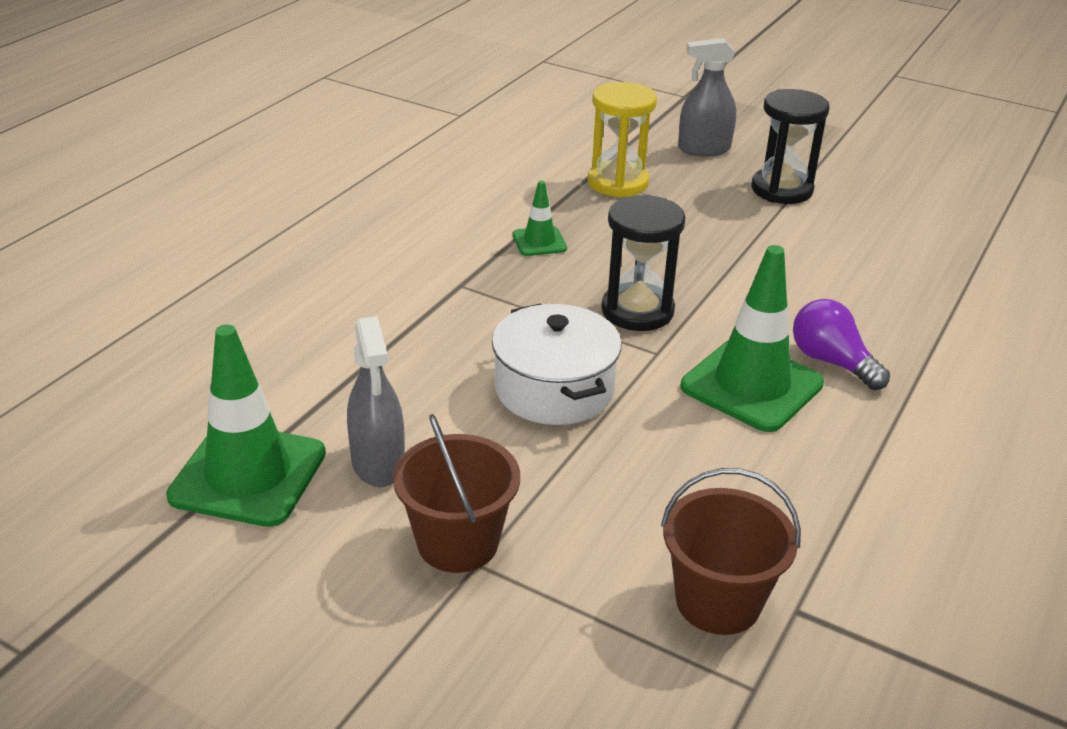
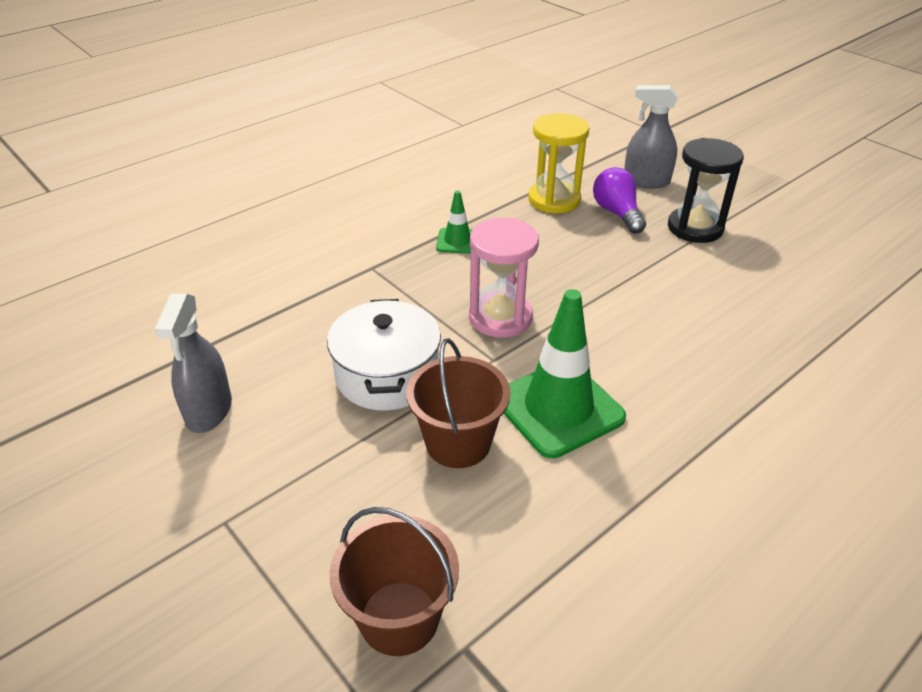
camera: 20 degrees right, 5 degrees up
(248, 475) = (110, 398): green traffic cone -> none
(458, 543) = (222, 498): brown bucket -> brown bucket (458, 443)
(637, 311) = (500, 317): black hourglass -> pink hourglass
(831, 362) = (646, 401): purple light bulb -> purple light bulb (617, 213)

